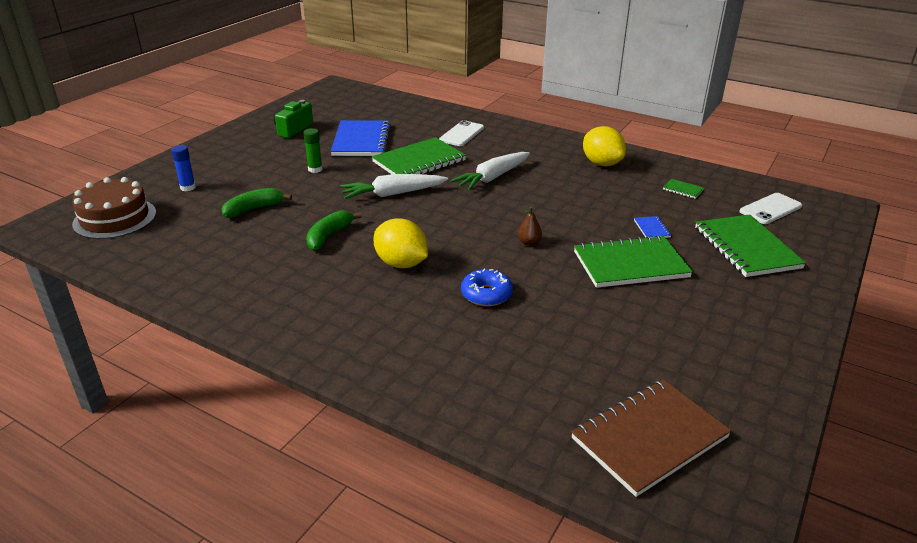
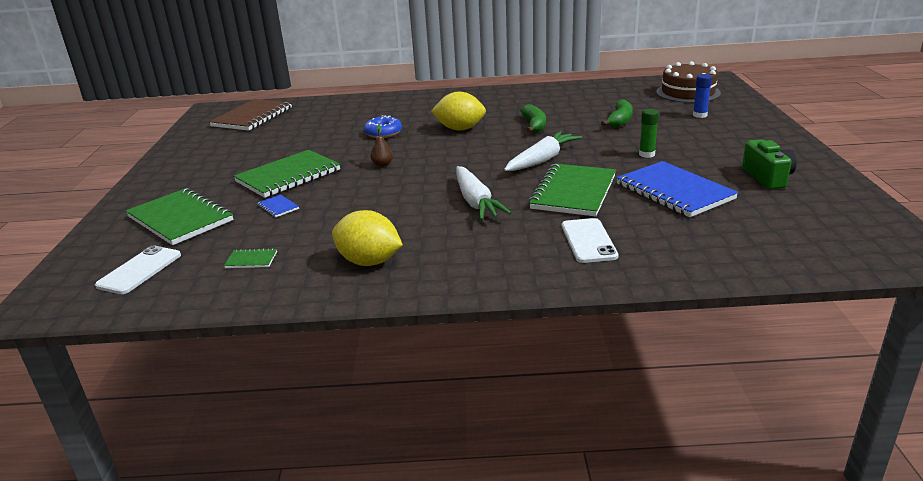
camera: 150 degrees right, 5 degrees down
(492, 178) = (476, 202): white carrot -> white carrot turned 150 degrees clockwise

